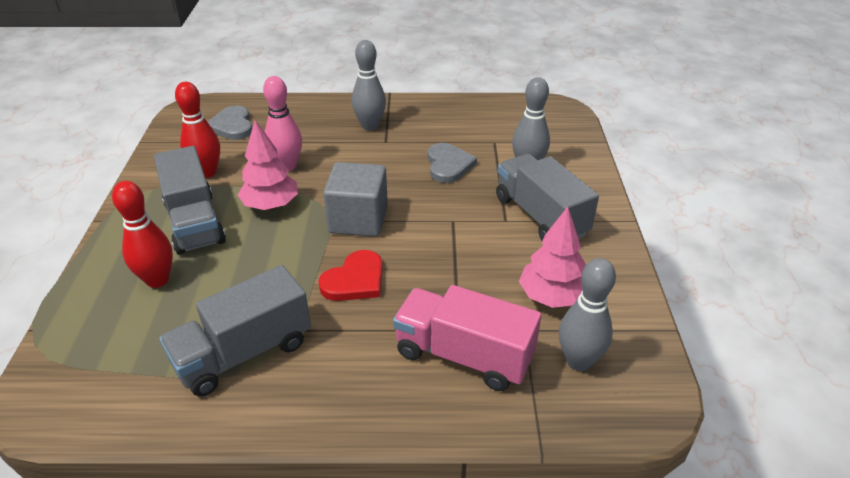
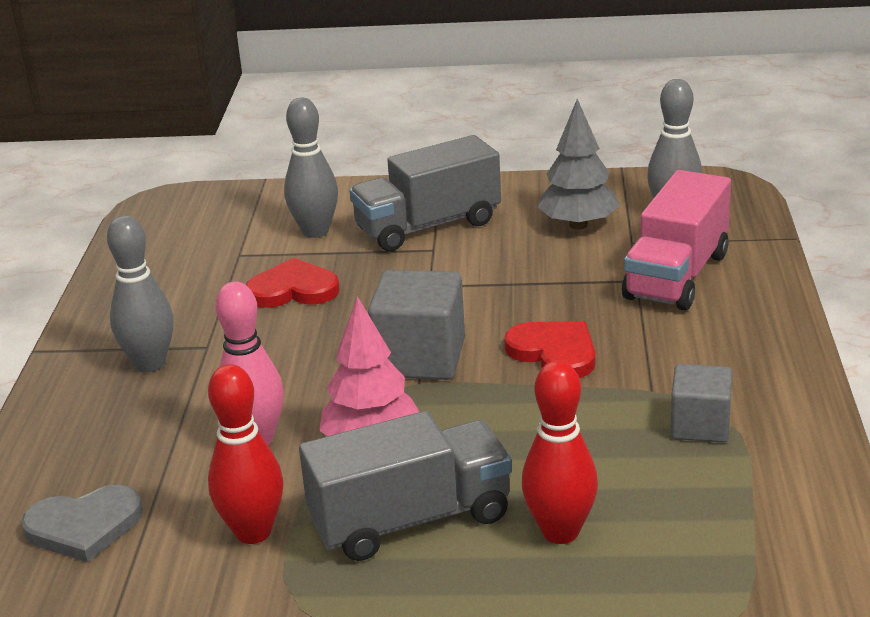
camera: 85 degrees left, 10 degrees down
(243, 353) = (700, 426): grey truck -> grey cube
(448, 165) = (293, 290): grey heart -> red heart
(551, 297) = (578, 225): pink tree -> grey tree

